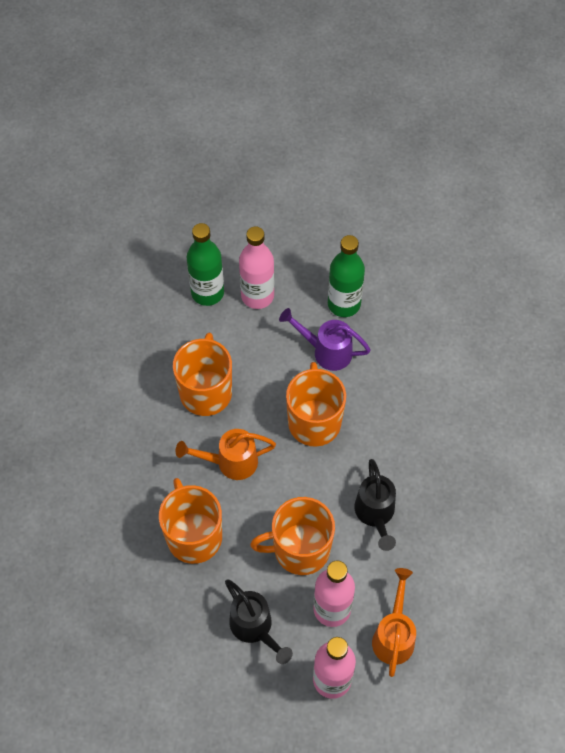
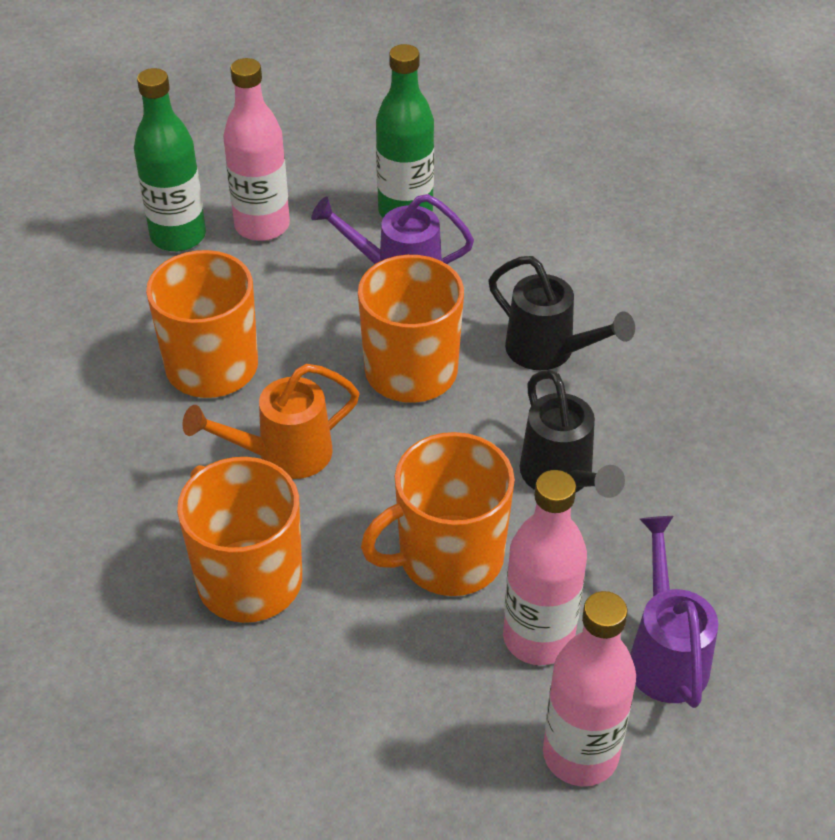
camera: 15 degrees left, 15 degrees down
(255, 628) = (406, 702): black watering can -> black watering can (549, 352)
(394, 635) = (665, 654): orange watering can -> purple watering can

